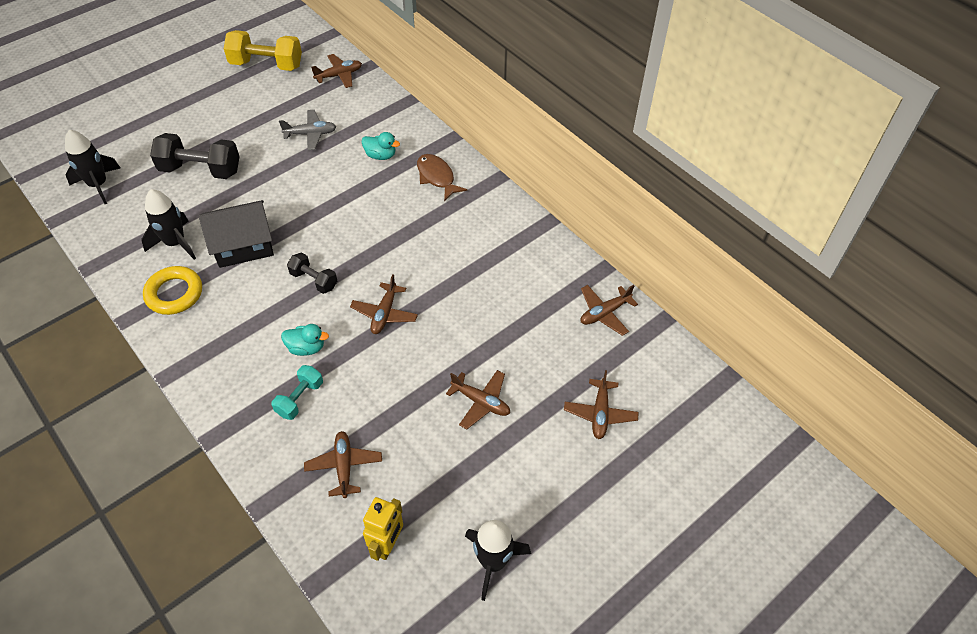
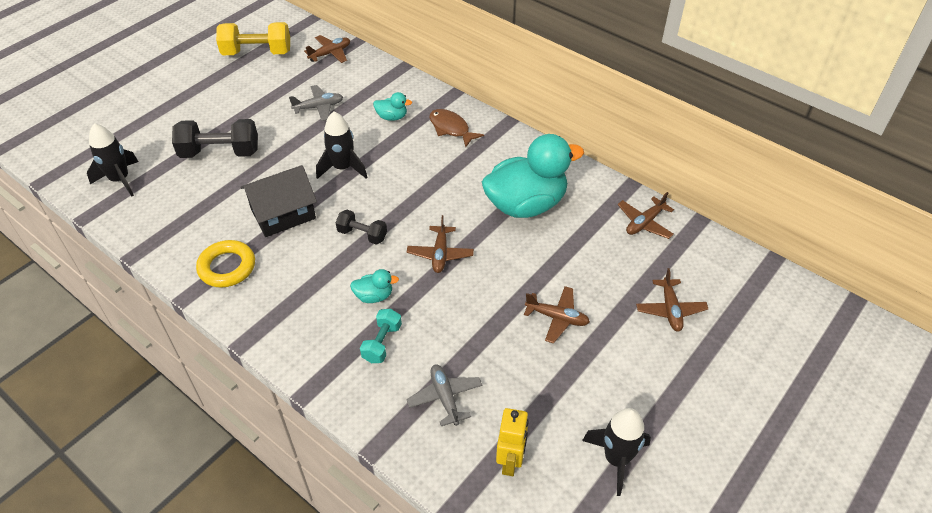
camera: 10 degrees left, 5 degrees down
(175, 243) = (214, 221): black rocket -> black rocket (343, 168)
(344, 466) = (445, 397): brown plane -> grey plane
(487, 273) = (526, 204): none -> turquoise duck

